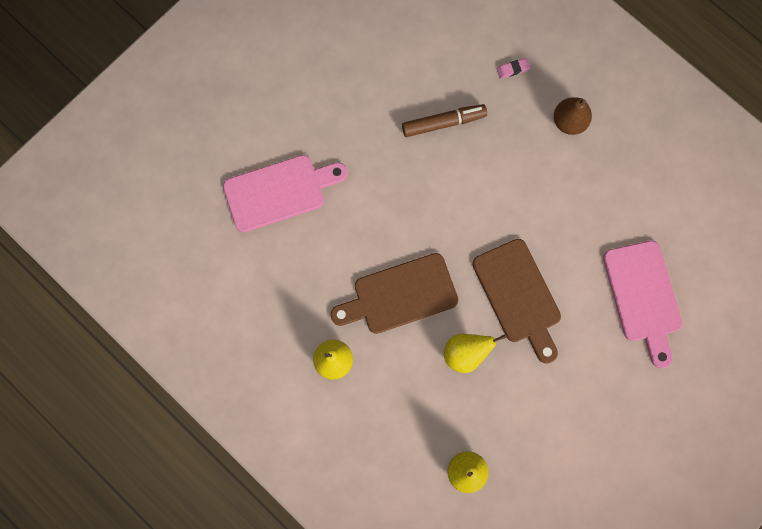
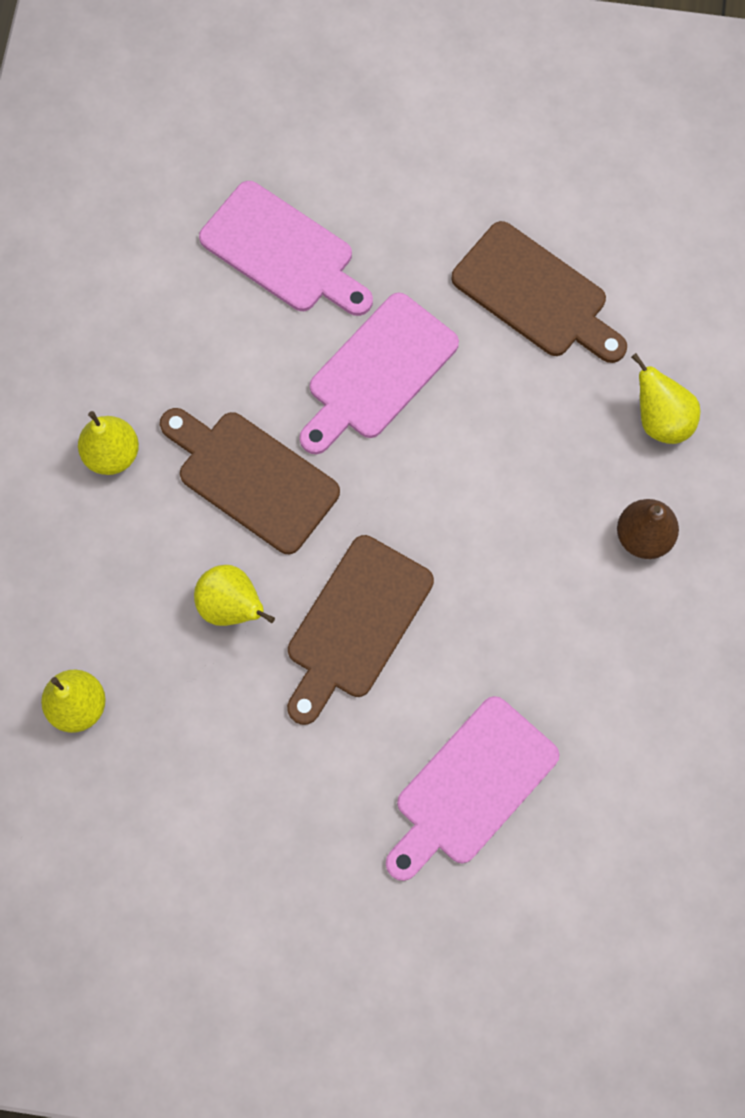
camera: 55 degrees right, 5 degrees down
(386, 190) = (377, 372): none -> pink cutting board
(400, 81) = (535, 295): none -> brown cutting board
(443, 123) = (519, 382): brown marker -> none
(512, 69) = (660, 420): pink eraser -> yellow pear

